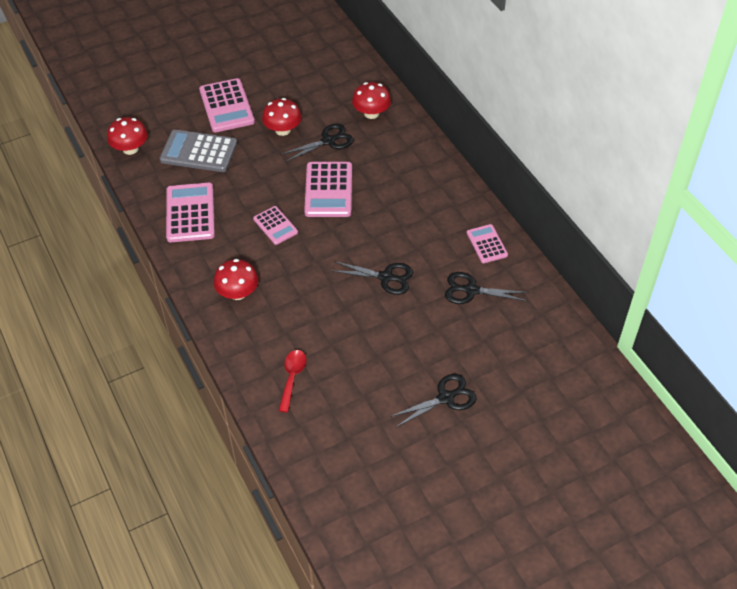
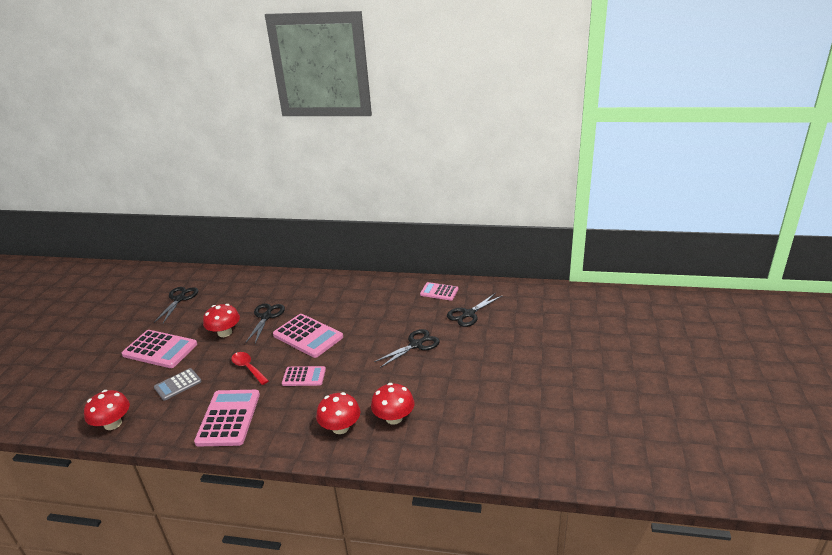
camera: 50 degrees left, 20 degrees down
(190, 213) = (229, 418): pink calculator -> pink calculator turned 60 degrees clockwise
(199, 152) = (178, 384): grey calculator -> grey calculator, size x0.59
(292, 378) = (455, 434): red spoon -> red spoon (248, 368)
(371, 113) = (272, 288): red mushroom -> red mushroom (394, 418)
(446, 398) = (546, 364): black scissors -> black scissors (179, 299)

